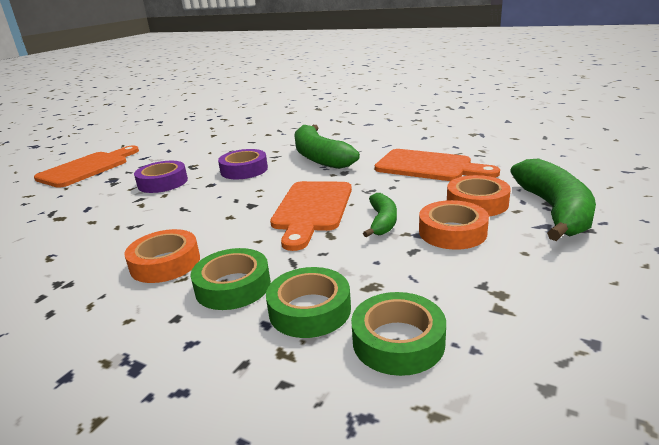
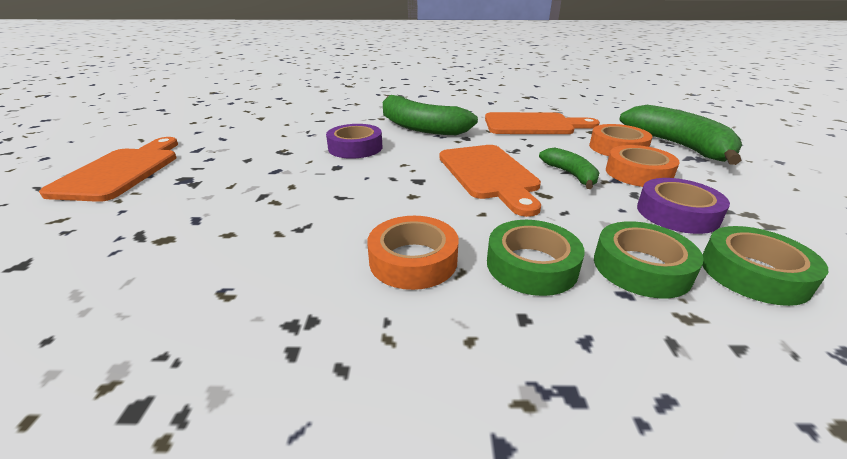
camera: 30 degrees left, 5 degrees up
(163, 182) = (269, 173): purple tape -> purple tape (677, 213)

